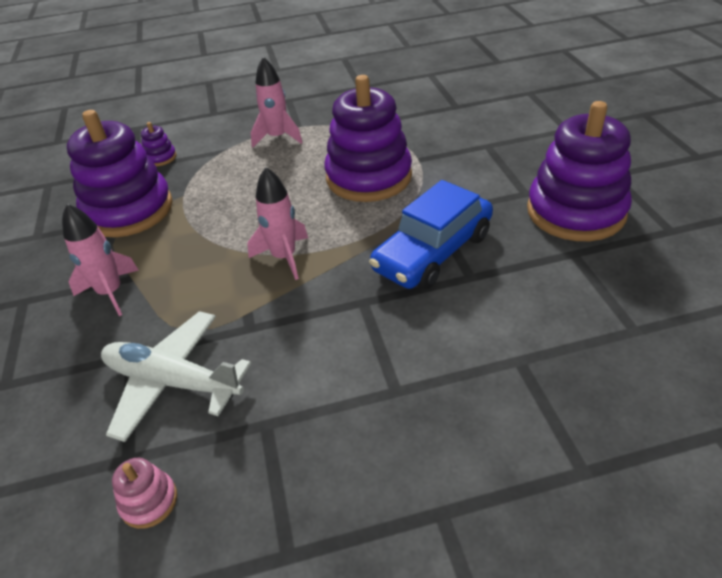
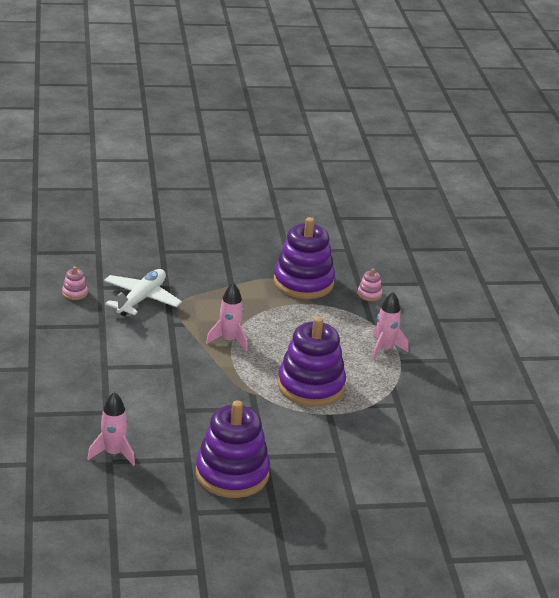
camera: 90 degrees right, 10 degrees down
(111, 293) = (220, 278): pink rocket -> pink rocket (113, 453)
(160, 158) = (369, 294): purple stacking toy -> pink stacking toy
(432, 252) = (211, 399): blue car -> none

